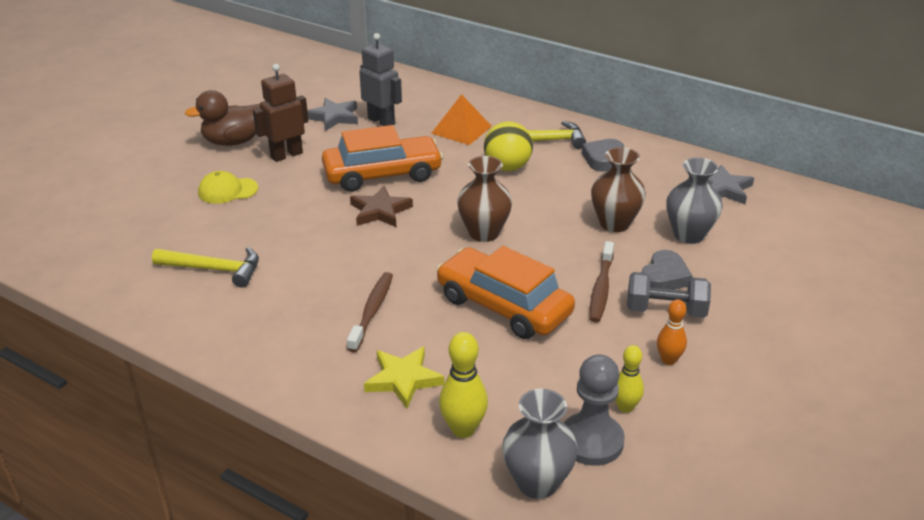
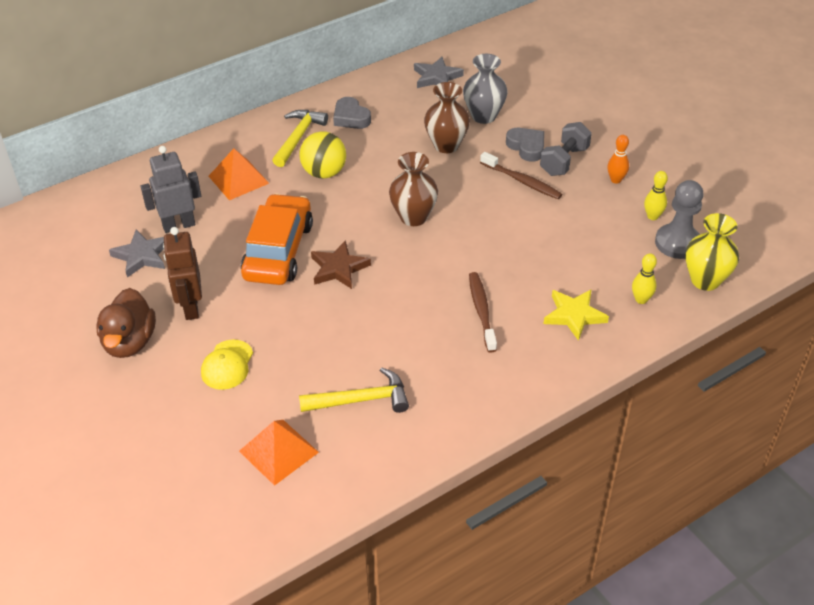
camera: 65 degrees left, 10 degrees up
(137, 243) = (279, 451): none -> orange pyramid
(214, 269) = (361, 400): yellow hammer -> yellow hammer turned 45 degrees clockwise
(372, 311) = (481, 311): brown toothbrush -> brown toothbrush turned 45 degrees clockwise
(463, 429) = (641, 299): yellow bowling pin -> yellow bowling pin, size x0.66
(503, 306) = (515, 237): orange car -> none
(537, 483) = (705, 280): grey vase -> yellow vase

